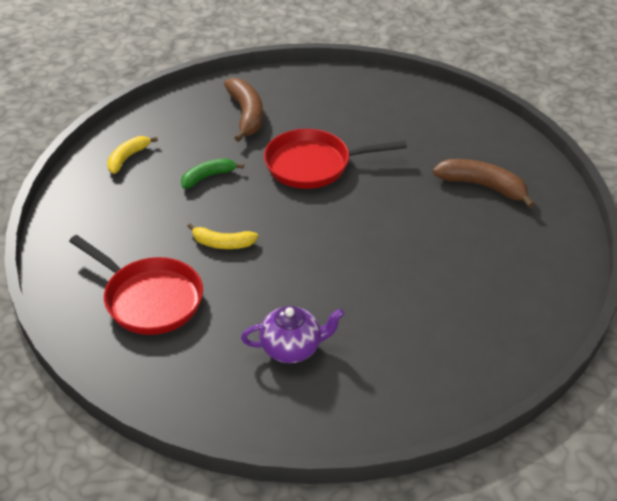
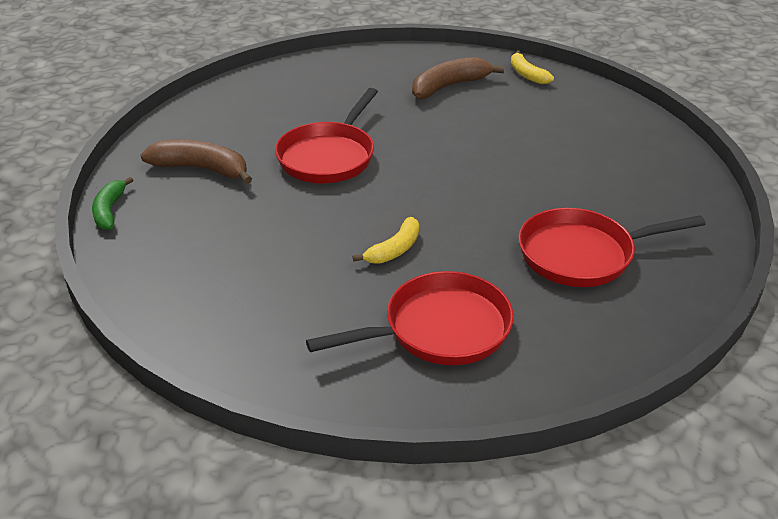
camera: 60 degrees left, 5 degrees down
(127, 158) = (176, 273): yellow banana -> yellow banana (527, 74)
(208, 177) = (276, 225): green banana -> green banana (110, 211)
(292, 348) = (582, 254): purple teapot -> red pan

